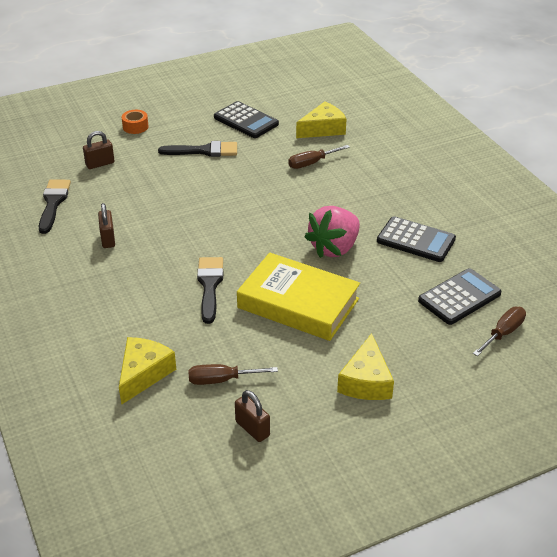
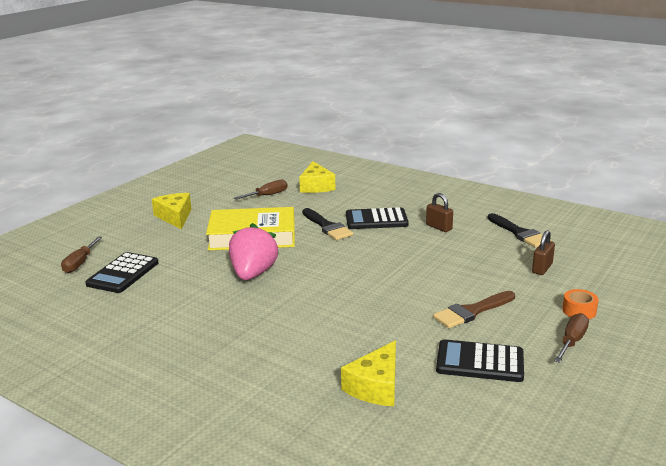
camera: 150 degrees right, 15 degrees down
(204, 151) = (471, 311): black brush -> brown brush
(252, 429) = (230, 186): brown padlock -> none
(311, 163) = (345, 338): brown screwdriver -> brown screwdriver (572, 341)
(416, 240) = (181, 301): black calculator -> black calculator (376, 220)

